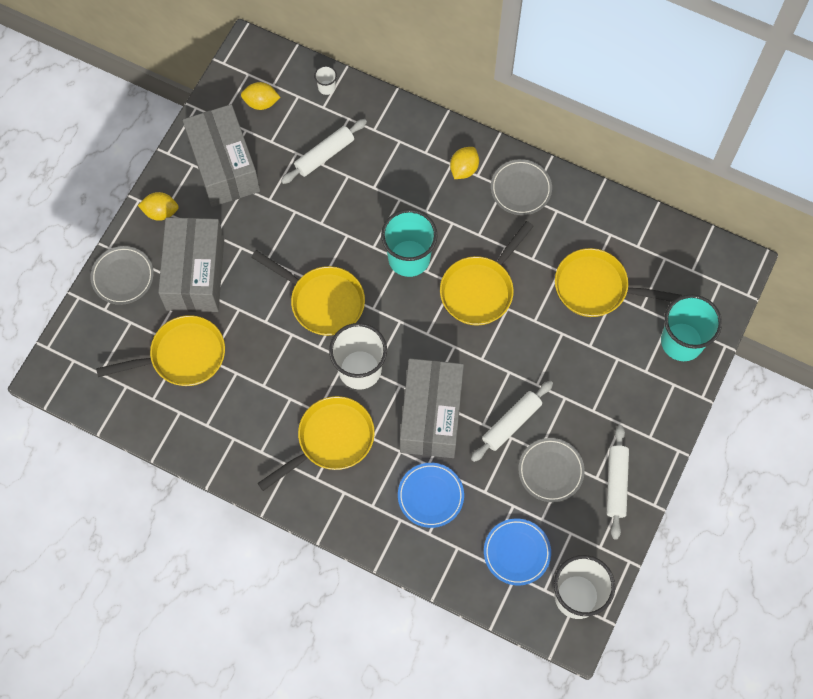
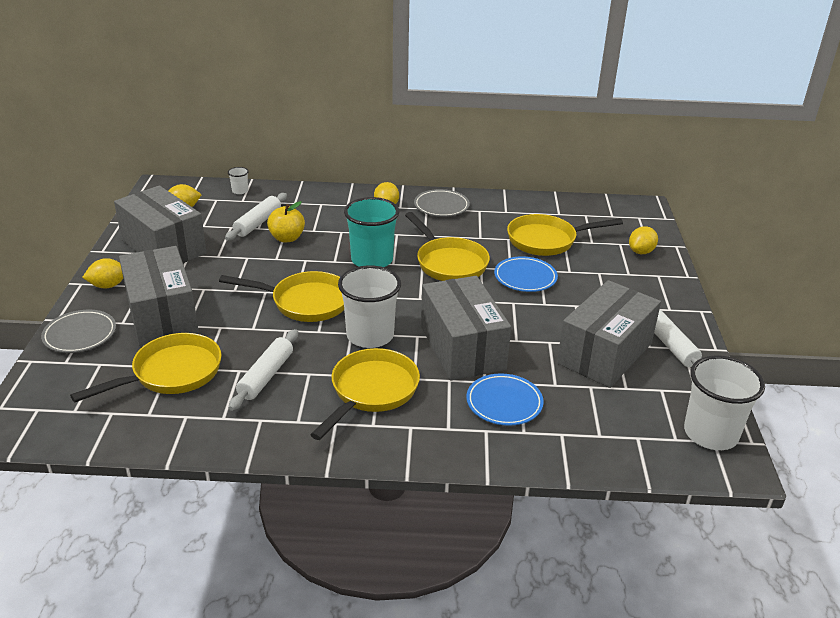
camera: 25 degrees left, 35 degrees down
(343, 192) = (287, 238): none -> yellow apple
(480, 289) = (449, 263): yellow pan -> yellow pan turned 45 degrees counterclockwise
(511, 423) = (542, 333): white rolling pin -> white rolling pin (266, 376)
(517, 552) = (623, 419): blue plate -> blue plate (525, 278)
(550, 471) = (604, 353): grey plate -> grey box
(682, 341) = (641, 252): turquoise cup -> yellow lemon

